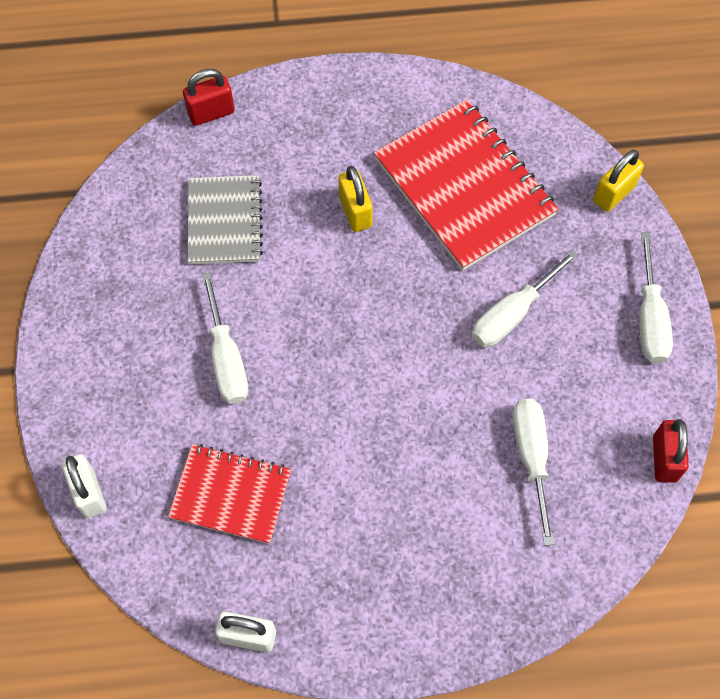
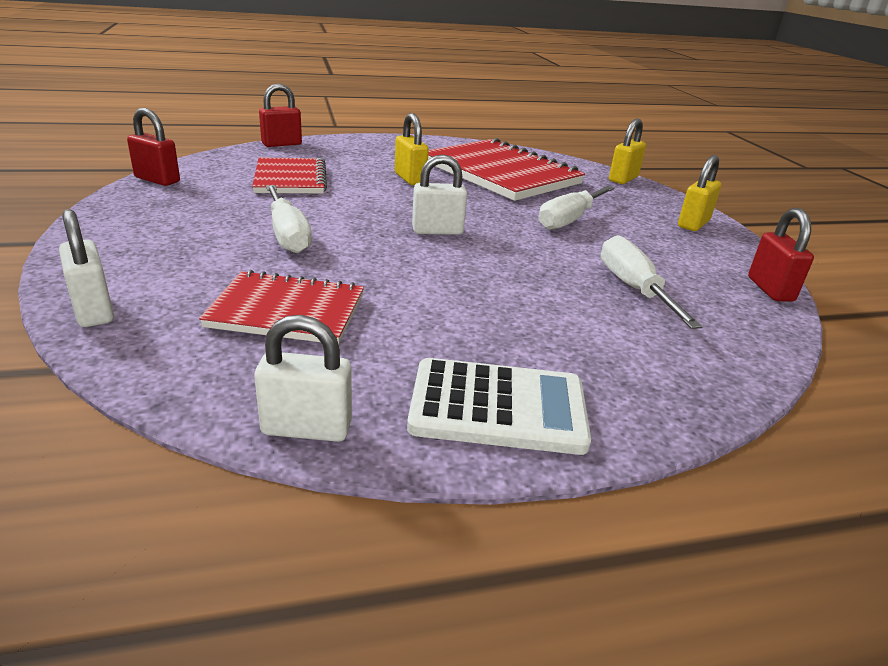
camera: 10 degrees left, 35 degrees down
(90, 234) = (157, 180): none -> red padlock
(224, 221) = (290, 179): grey notebook -> red notebook
(369, 345) = (437, 231): none -> white padlock
(375, 620) = (498, 407): none -> white calculator
(650, 318) = (693, 224): white screwdriver -> yellow padlock

